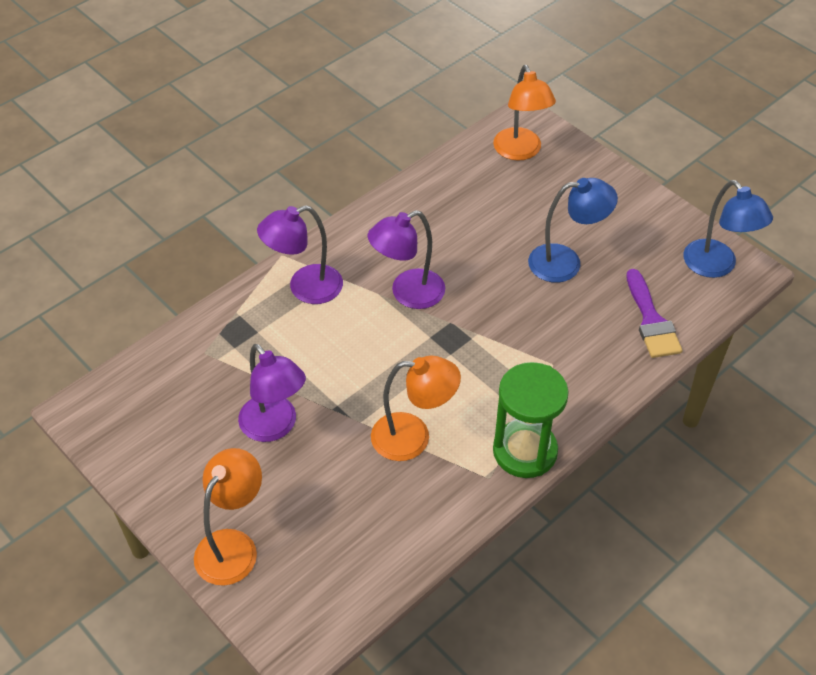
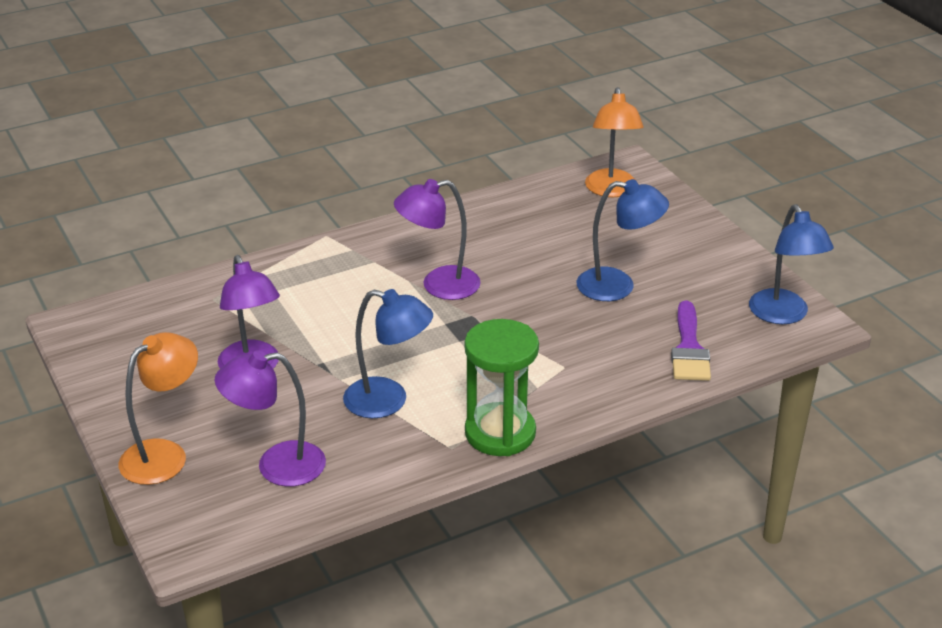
camera: 15 degrees right, 15 degrees down
(305, 288) = (336, 265): purple lamp -> purple lamp (277, 466)
(413, 437) = (388, 401): orange lamp -> blue lamp

